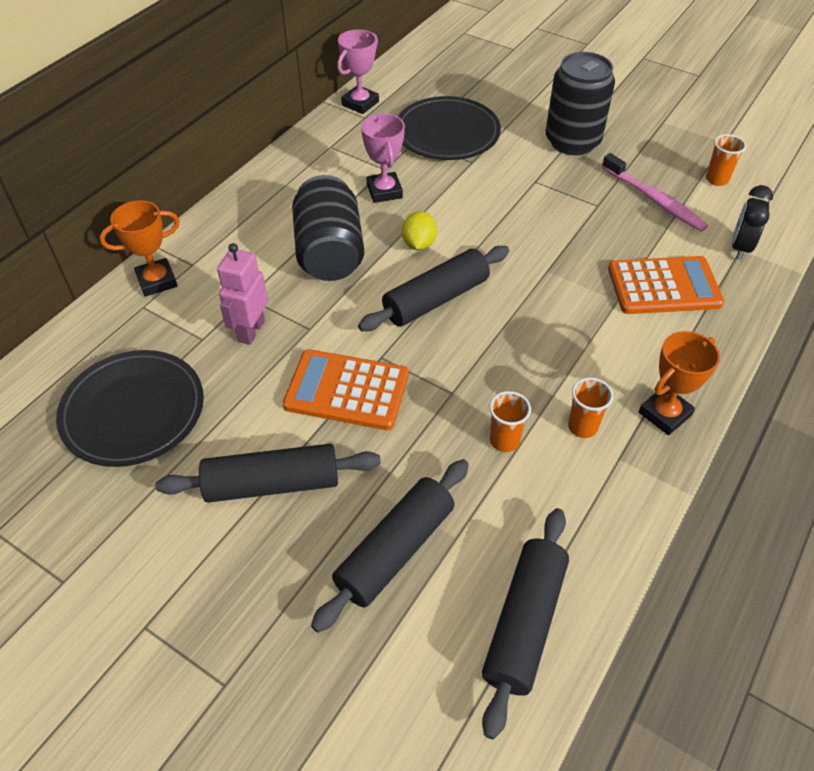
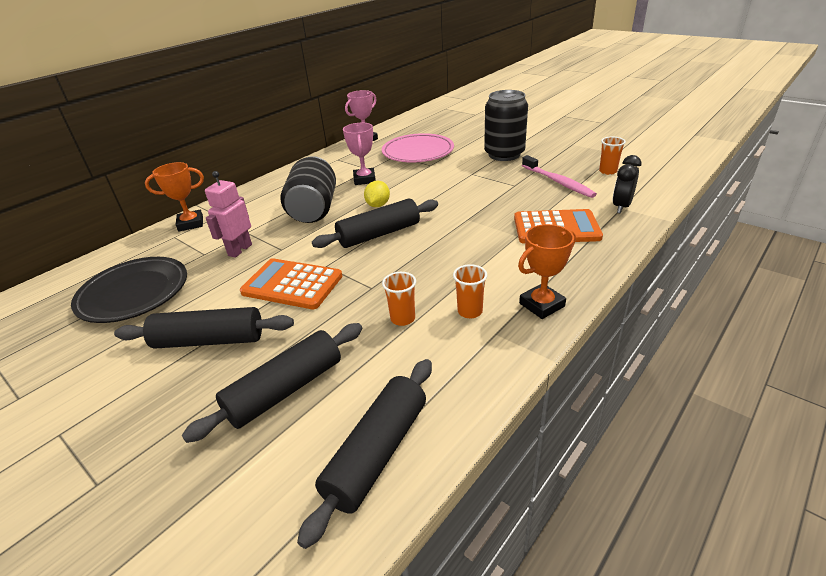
camera: 10 degrees right, 15 degrees down
(447, 133) = (418, 152): black plate -> pink plate

